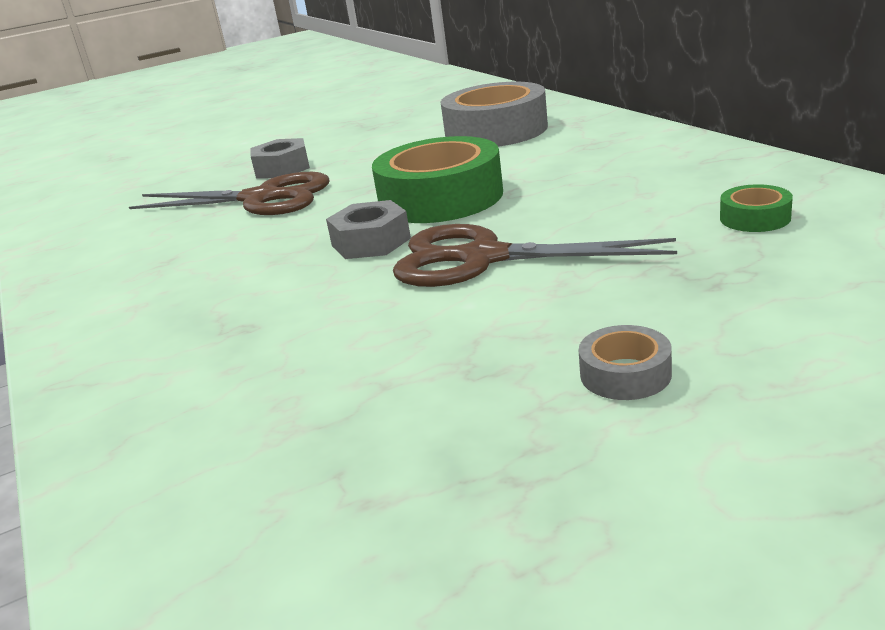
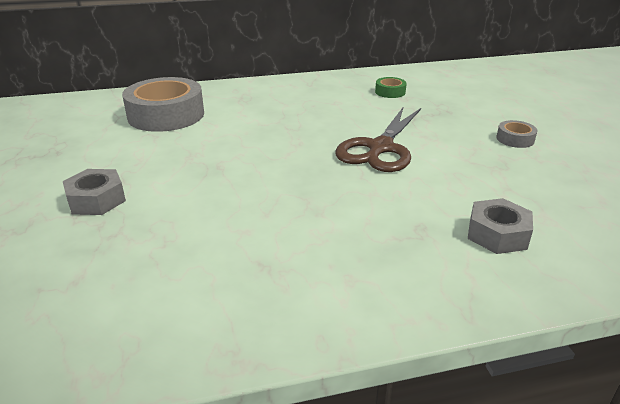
camera: 80 degrees left, 5 degrees up
(261, 199) = (168, 214): brown scissors -> none
(371, 242) = (322, 176): grey nut -> grey nut (497, 234)
(441, 198) = (272, 147): green tape -> none

